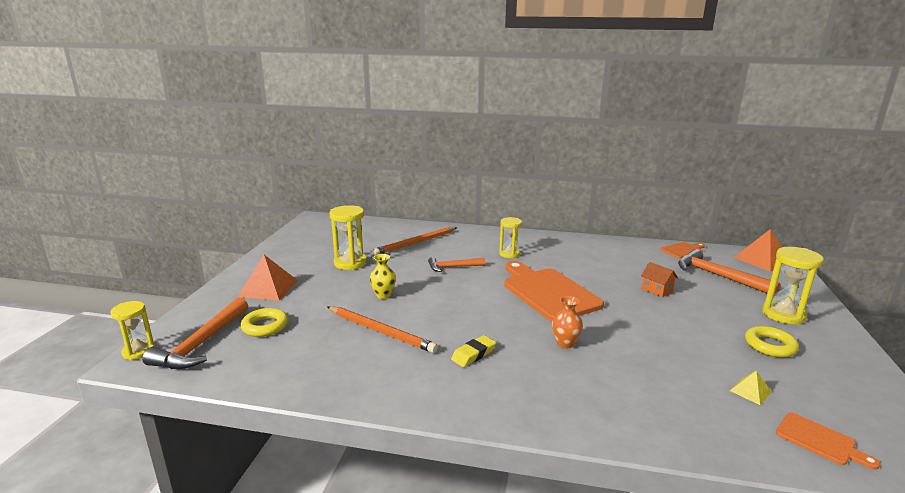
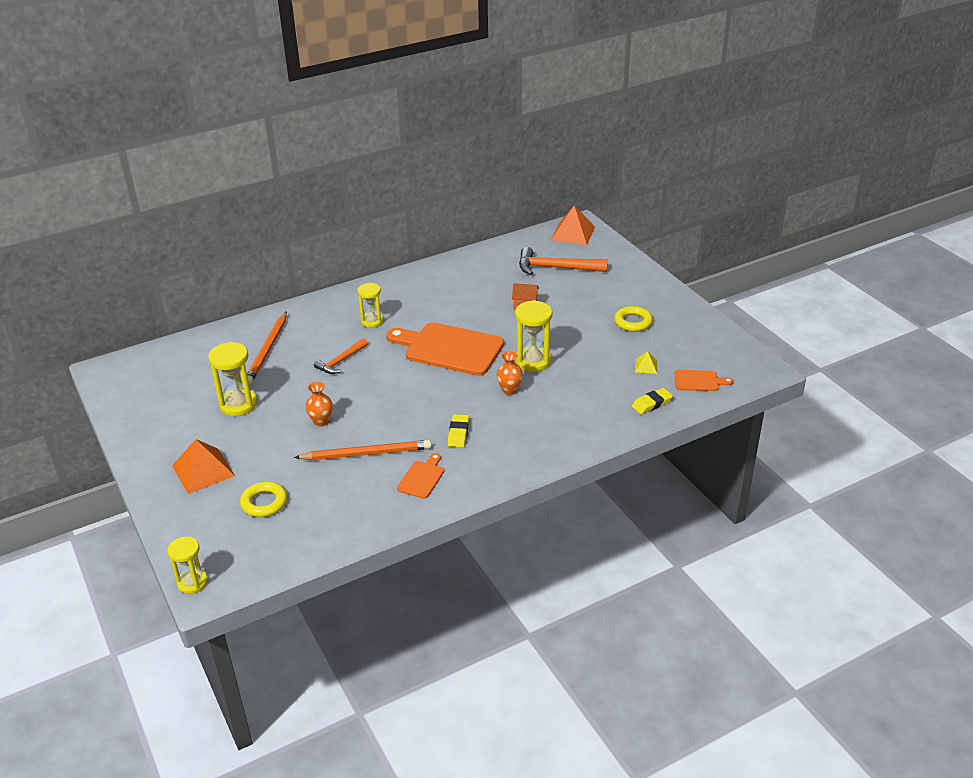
camera: 40 degrees left, 15 degrees up
(201, 343) = (235, 546): orange hammer -> none
(383, 295) = (321, 421): yellow vase -> orange vase
(683, 250) = (508, 249): orange cutting board -> orange cutting board (422, 478)
(723, 433) = (652, 404): none -> yellow eraser
(783, 314) = (623, 288): yellow hourglass -> yellow hourglass (533, 361)

